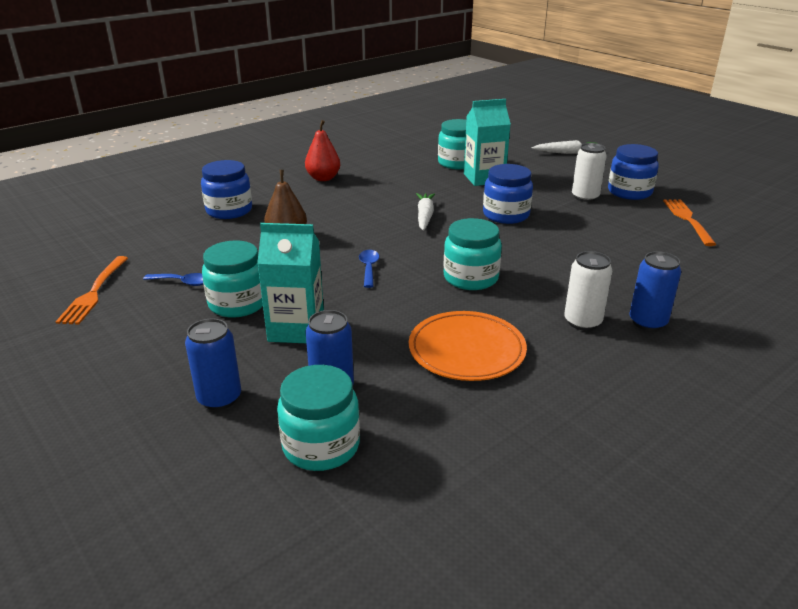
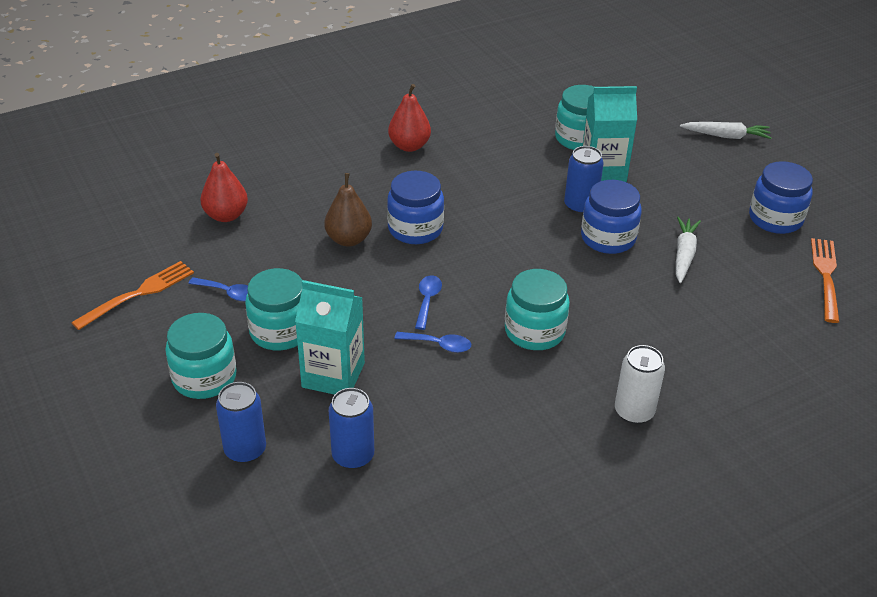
camera: 10 degrees right, 10 degrees up
(94, 292) = (138, 294): orange fork -> orange fork turned 150 degrees counterclockwise
(173, 232) = (226, 215): none -> red pear
(229, 210) = (292, 188): blue jar -> blue jar (415, 229)
(321, 446) = (329, 519): turquoise jar -> turquoise jar (204, 378)
(389, 296) = (439, 345): none -> blue spoon
(424, 216) = (512, 227): white carrot -> white carrot (684, 254)
(466, 350) = (498, 430): orange plate -> none
(585, 197) = (716, 220): white can -> none
(647, 322) = (704, 423): blue can -> blue can (580, 206)

